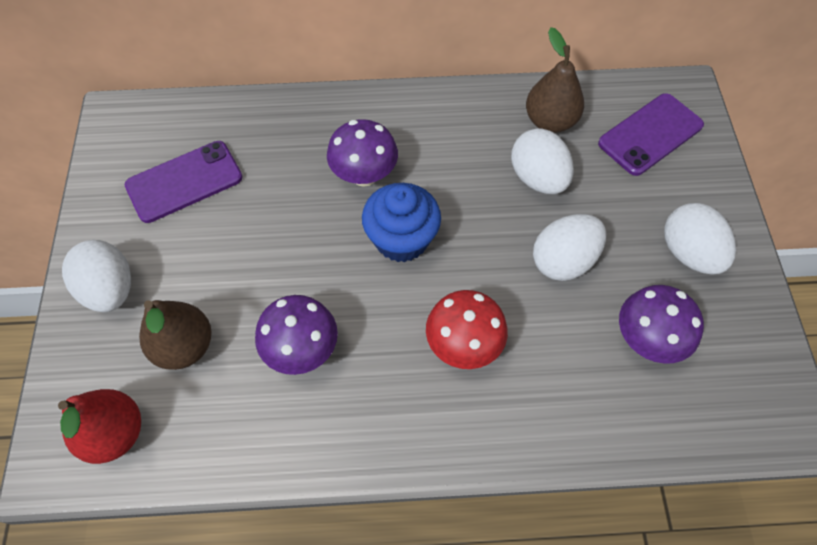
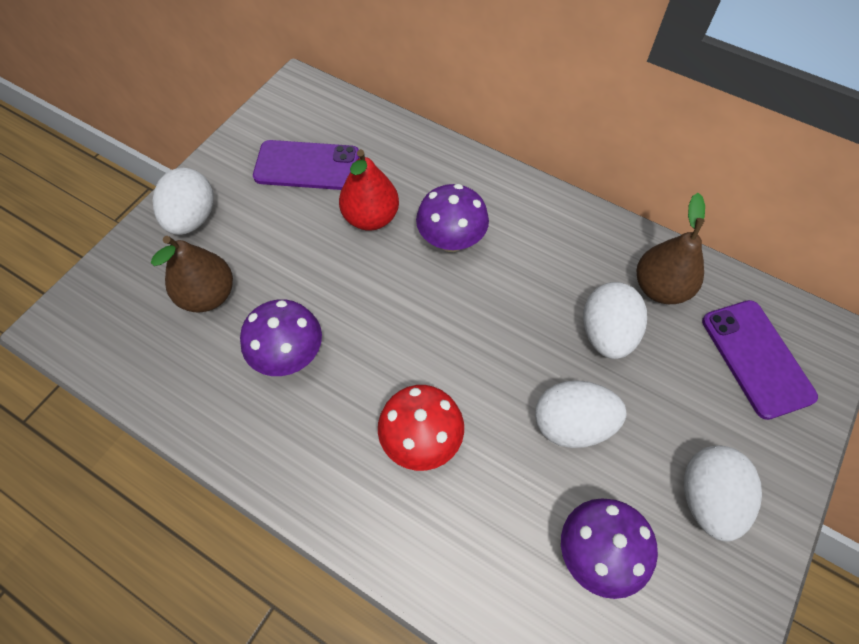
camera: 35 degrees right, 0 degrees up
(115, 434) = (112, 330): red pear -> red pear (371, 218)
(401, 239) = (440, 314): blue cupcake -> none
(650, 134) = (756, 358): purple phone -> purple phone turned 75 degrees clockwise

